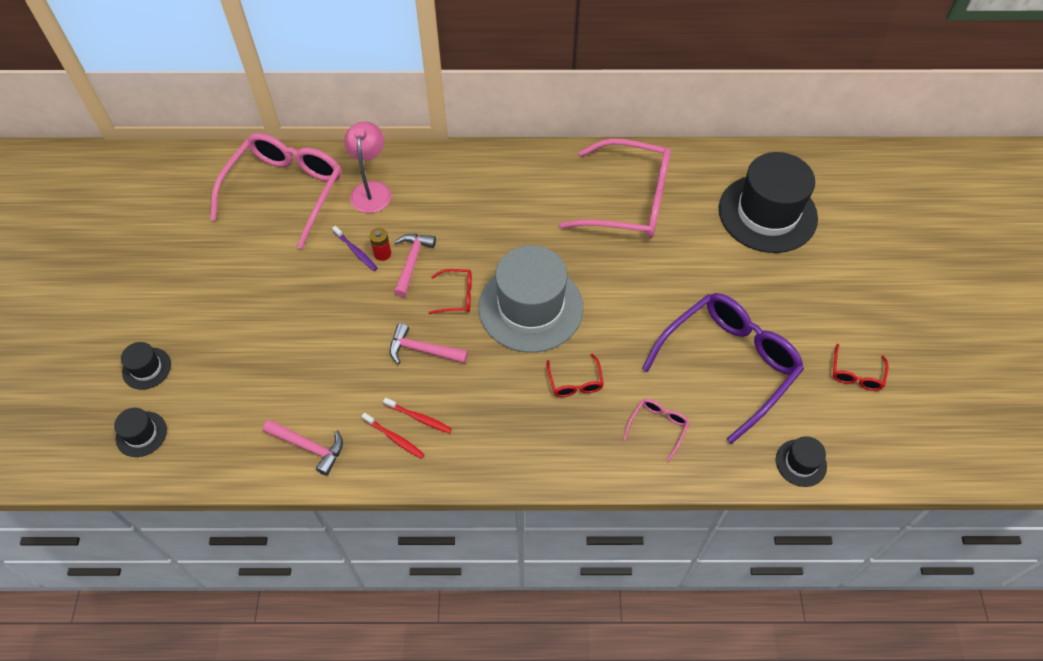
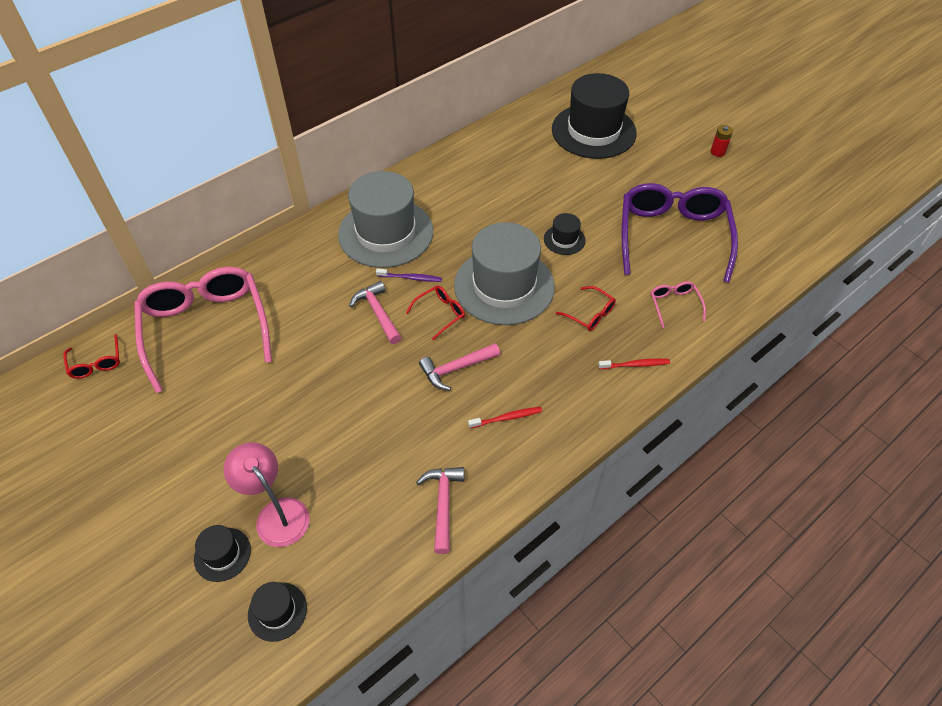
camera: 40 degrees left, 5 degrees down
(309, 447) = (443, 504): pink hammer -> pink hammer turned 75 degrees counterclockwise
(356, 251) = (322, 334): purple toothbrush -> purple toothbrush (411, 278)
(371, 190) = (285, 282): pink lamp -> pink lamp (276, 513)
(382, 254) = (346, 322): red battery -> red battery (717, 152)
(395, 438) = (504, 446): red toothbrush -> red toothbrush (635, 365)
(485, 196) = (386, 233): none -> grey hat
(629, 201) = (495, 175): pink glasses -> none
(801, 463) = (778, 265): black hat -> black hat (564, 239)
(856, 374) = (749, 193): red glasses -> red glasses (96, 363)

